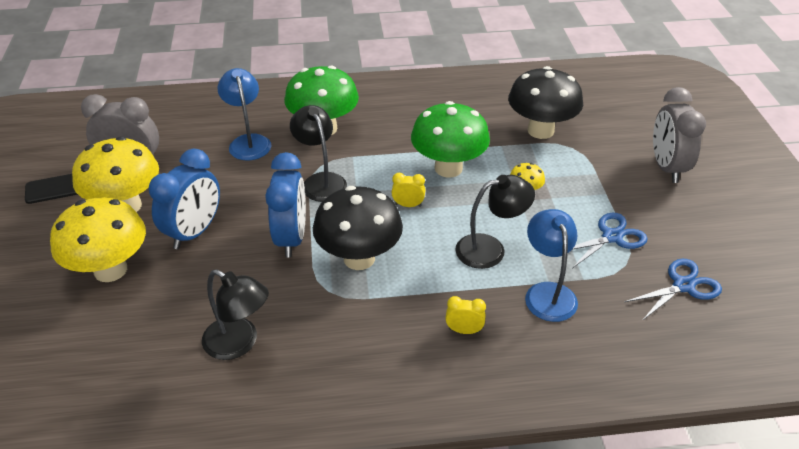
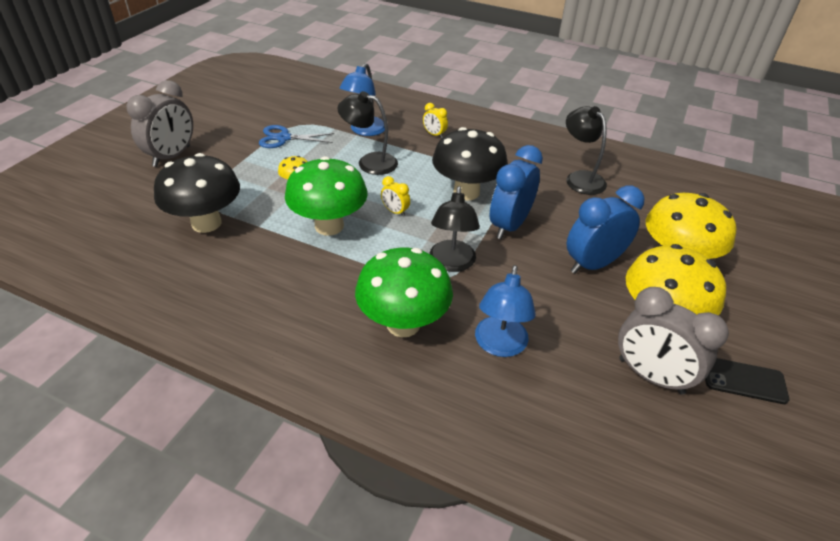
camera: 150 degrees left, 0 degrees up
(683, 286) = (285, 106): blue scissors -> none

